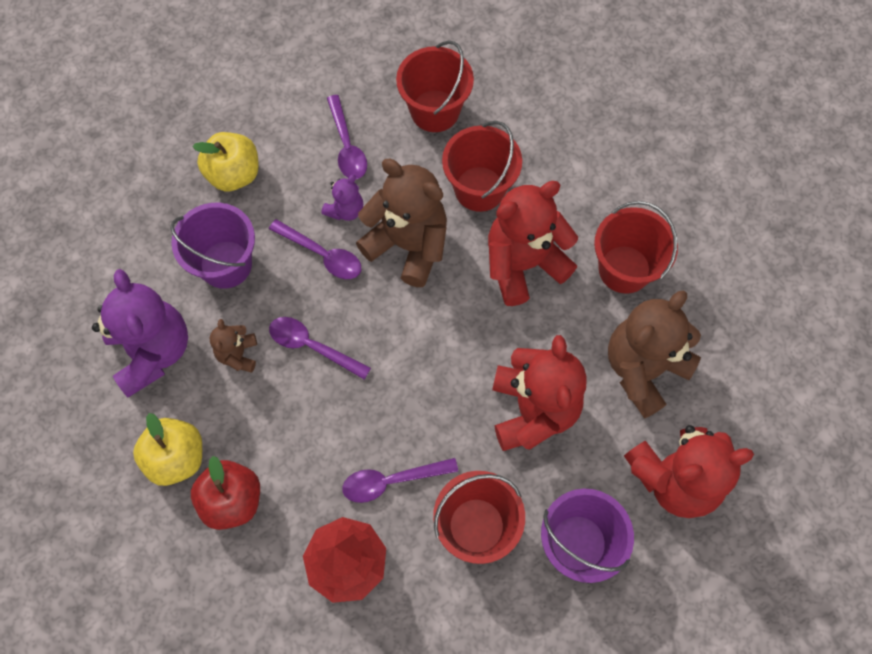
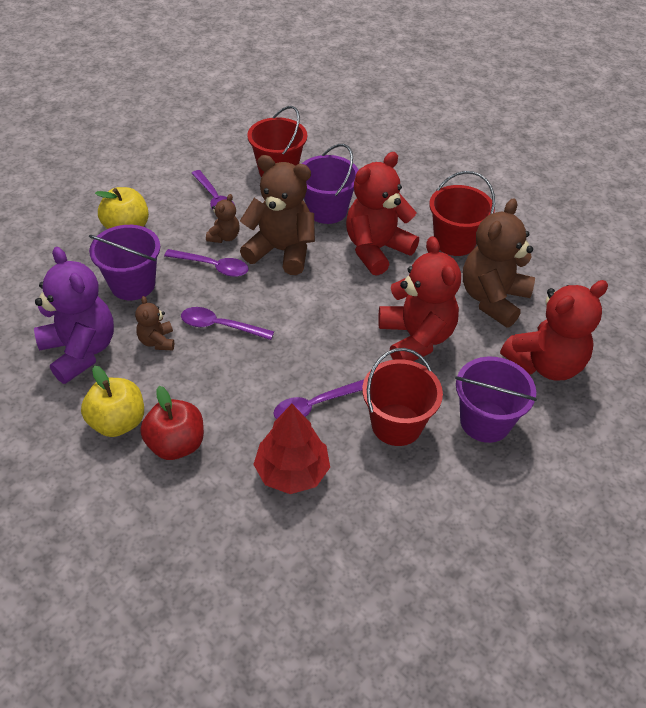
camera: 15 degrees left, 20 degrees down
(345, 210) = (224, 237): purple teddy bear -> brown teddy bear
(479, 189) = (327, 210): red bucket -> purple bucket

